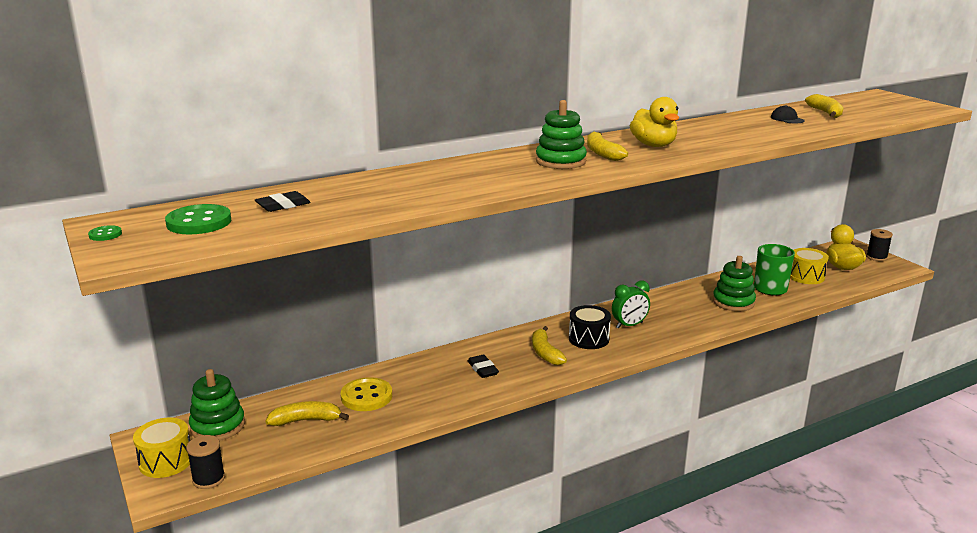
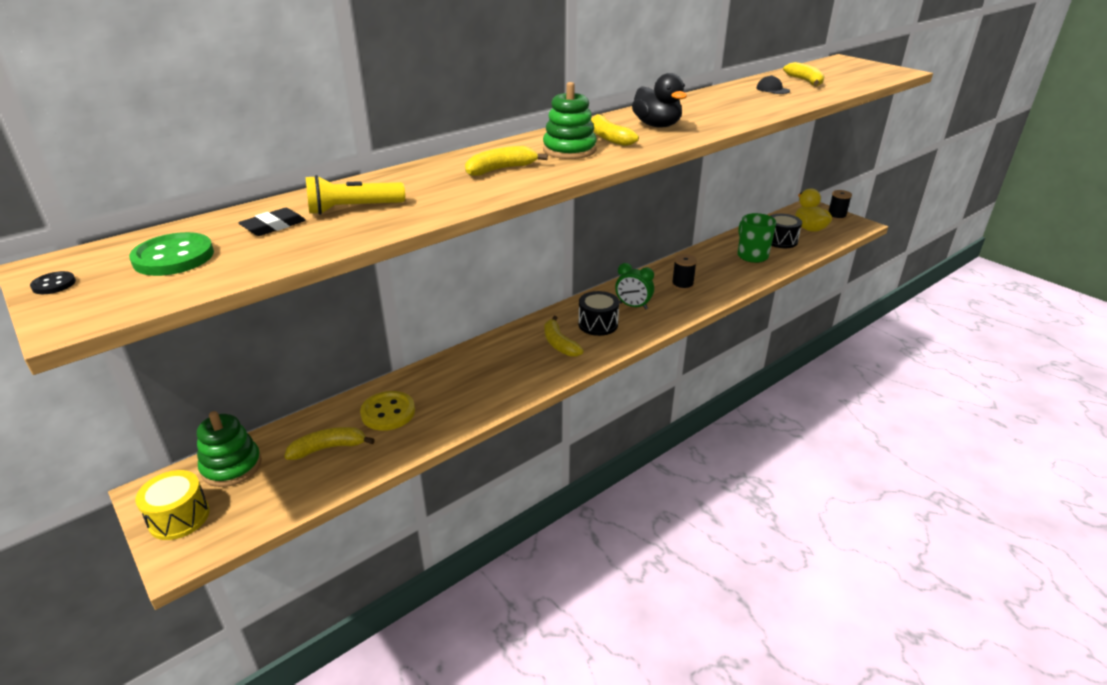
camera: 10 degrees left, 10 degrees up
(105, 234) = (54, 284): green button -> black button
(208, 479) = (231, 533): black spool -> black spool (682, 285)
(352, 196) = (353, 209): none -> yellow flashlight
(482, 369) = (501, 368): black eraser -> none
(491, 174) = (501, 169): none -> yellow banana
(629, 325) = (633, 306): green clock -> green clock turned 60 degrees clockwise
(653, 145) = (657, 125): yellow duck -> black duck
(733, 302) = (723, 273): green stacking toy -> none
(806, 276) = (780, 241): yellow drum -> black drum

